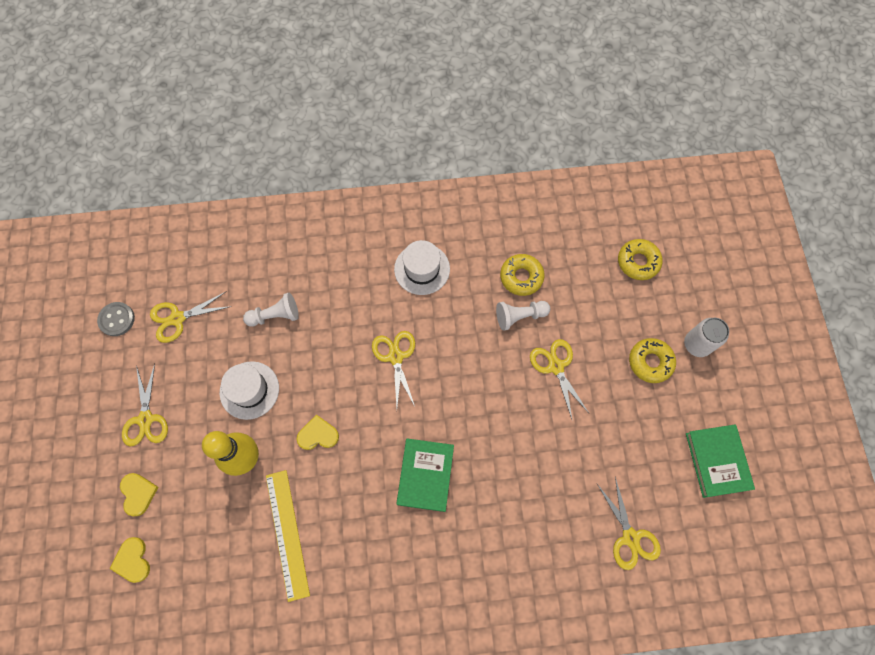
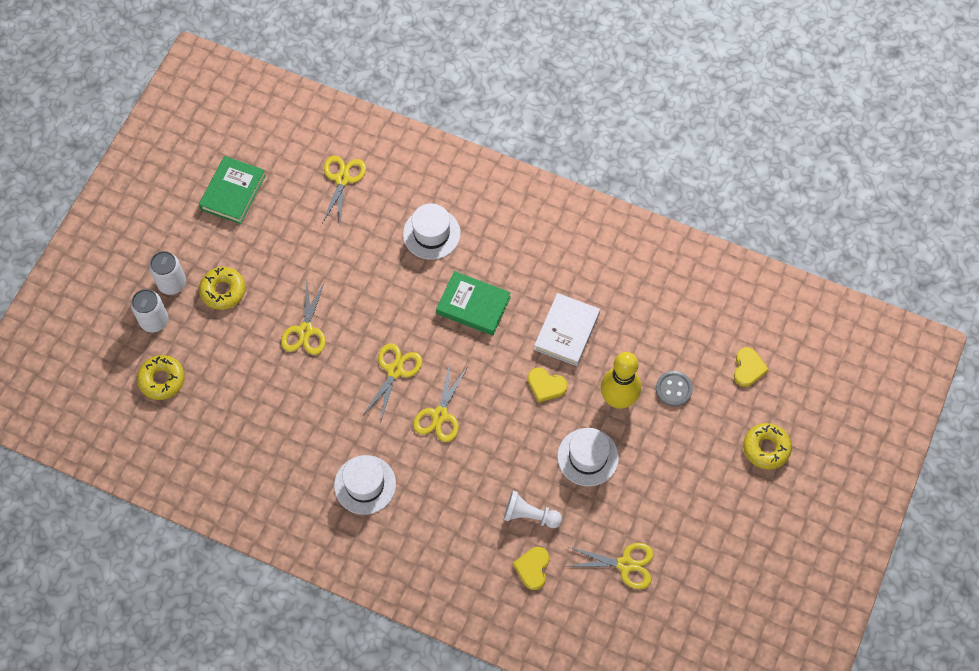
camera: 150 degrees left, 5 degrees down
(117, 319) = (685, 596): grey button -> grey button (673, 389)
(138, 493) = (724, 419): yellow heart -> yellow heart (532, 568)
(146, 419) = (693, 481): yellow scissors -> yellow scissors (395, 370)
(287, 534) = (611, 322): yellow ruler -> none
(325, 499) = (567, 331): none -> white book
(425, 475) = (473, 305): green book -> green book turned 75 degrees clockwise
(508, 528) = (431, 234): none -> white hat
(520, 316) = (305, 390): white pawn -> none
(521, 277) = (278, 425): yellow donut -> yellow donut (766, 448)
(684, 305) = (154, 320): none -> white can

